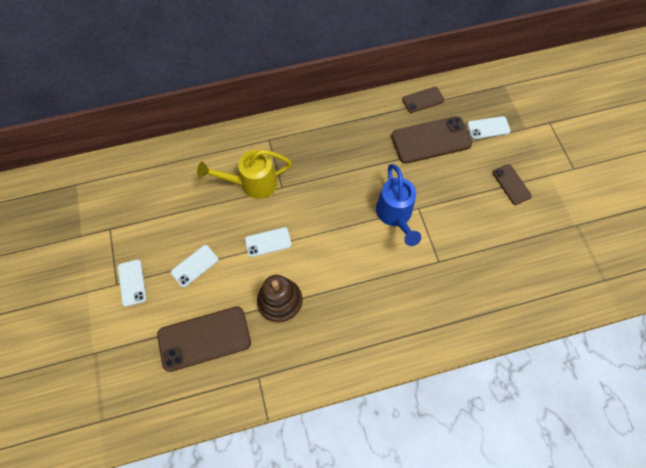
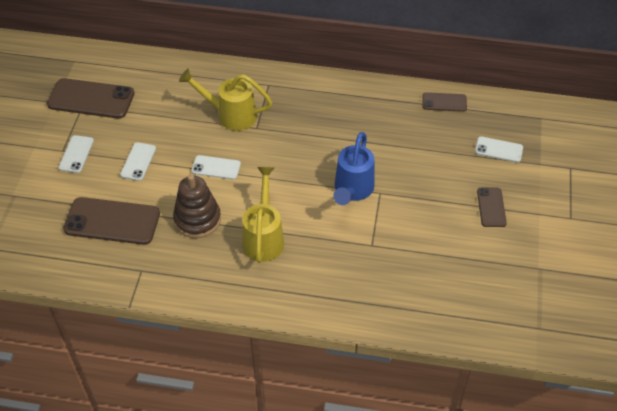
camera: 25 degrees right, 15 degrees down
(195, 266) = (138, 162): white phone -> white phone turned 60 degrees counterclockwise
(347, 294) = (264, 237): none -> yellow watering can
(431, 140) = (430, 140): brown phone -> brown phone (91, 99)

